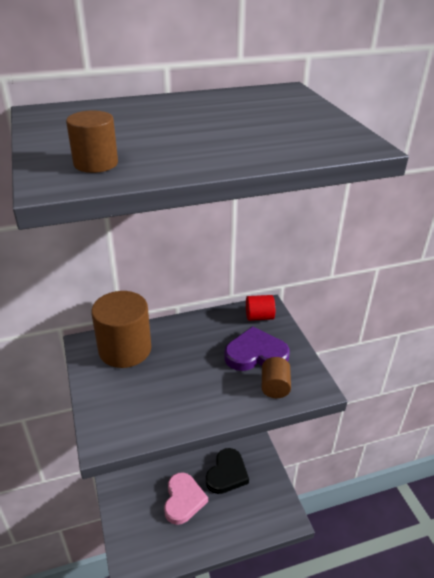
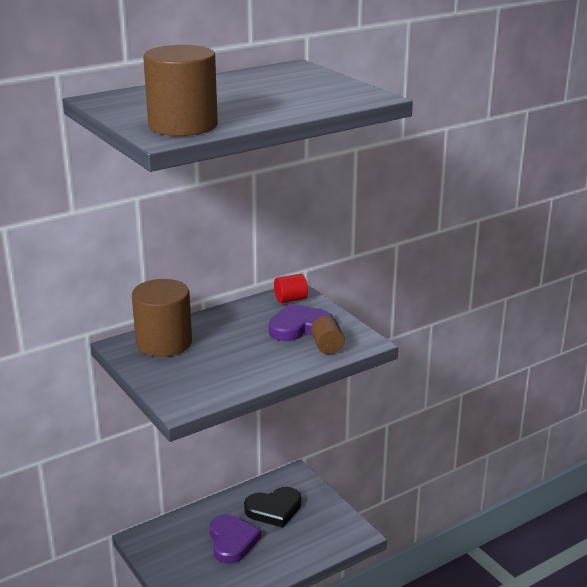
camera: 15 degrees left, 10 degrees down
(96, 163) = (183, 125): brown cylinder -> brown cylinder, size x1.99
(183, 500) = (232, 541): pink heart -> purple heart
(227, 474) = (274, 509): black heart -> black heart turned 60 degrees clockwise

